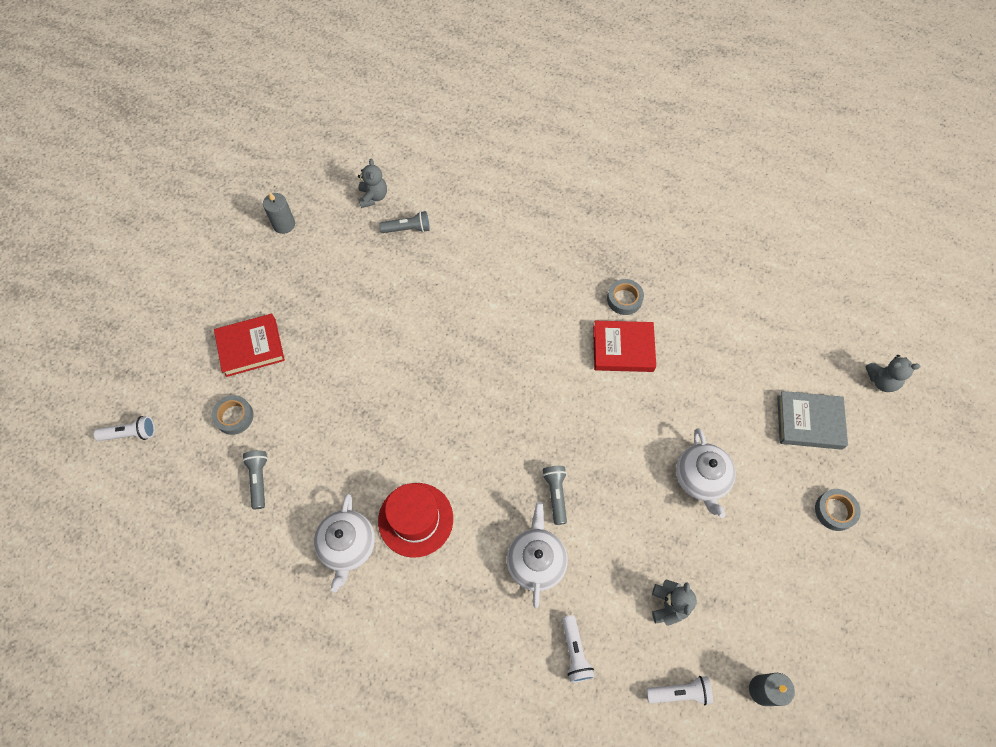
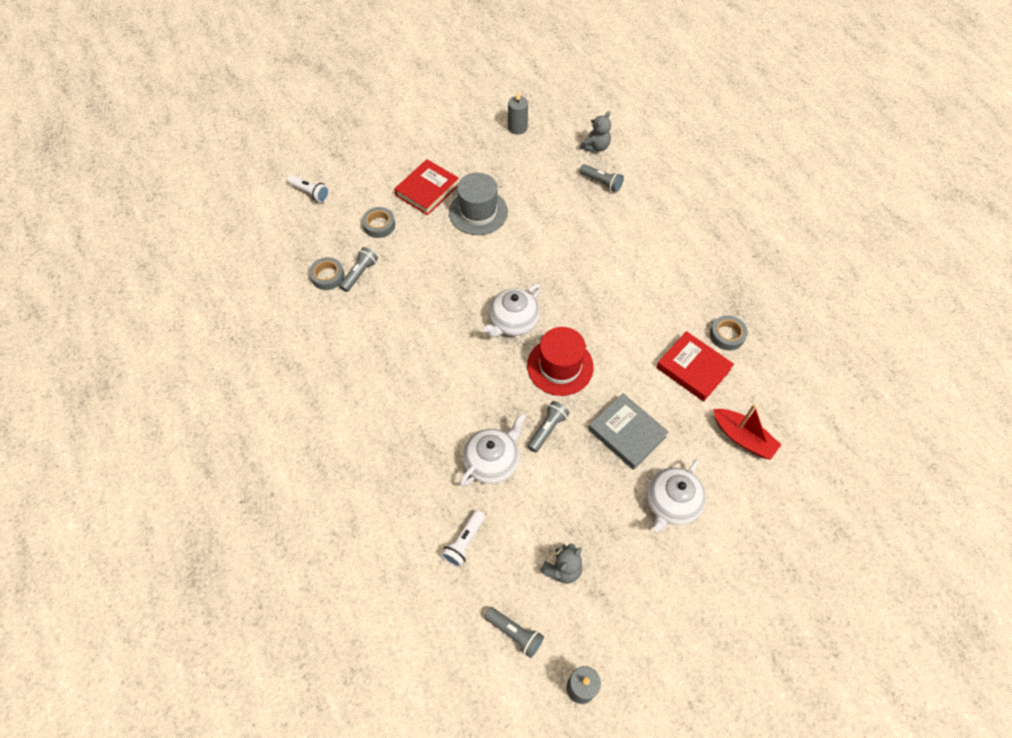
camera: 40 degrees right, 5 degrees down
(251, 347) = (427, 190): red book -> red book turned 75 degrees counterclockwise
(320, 335) = (478, 212): none -> grey hat
(348, 546) = (377, 354): white teapot -> white teapot (513, 322)
(415, 519) = (435, 371): red hat -> red hat (560, 366)
(680, 692) = (515, 633): white flashlight -> grey flashlight
(706, 380) = (743, 438): none -> red boat
(809, 422) = (806, 533): grey book -> grey book (627, 433)
(835, 511) = (766, 614): grey tape -> grey tape (328, 276)
(881, 381) = (907, 551): grey teddy bear -> none

